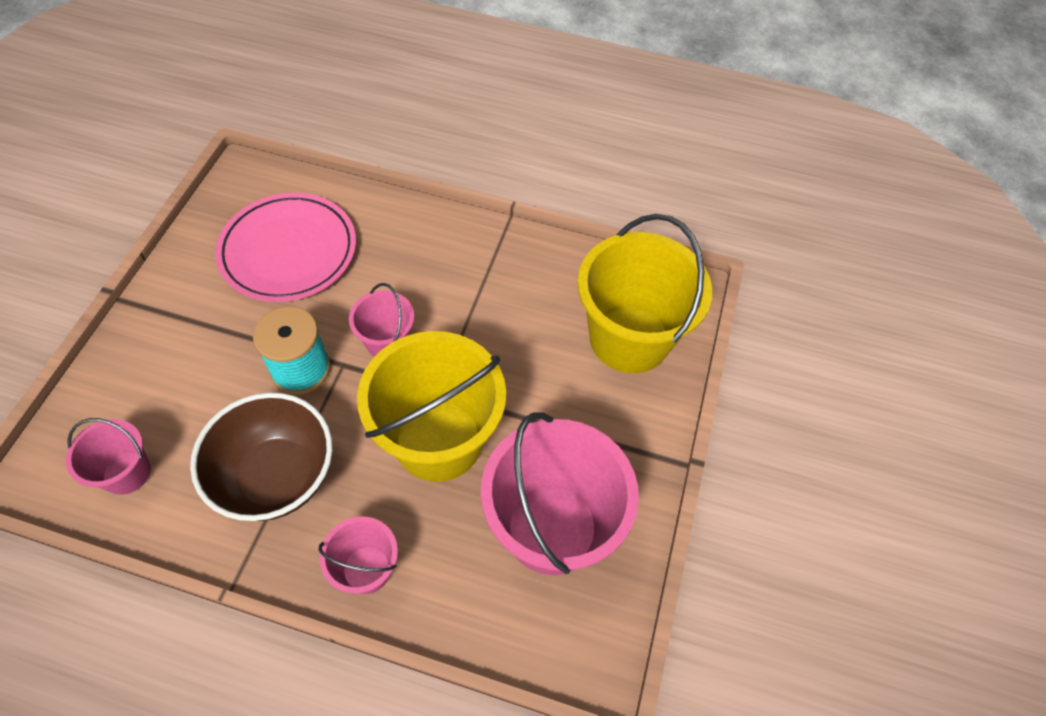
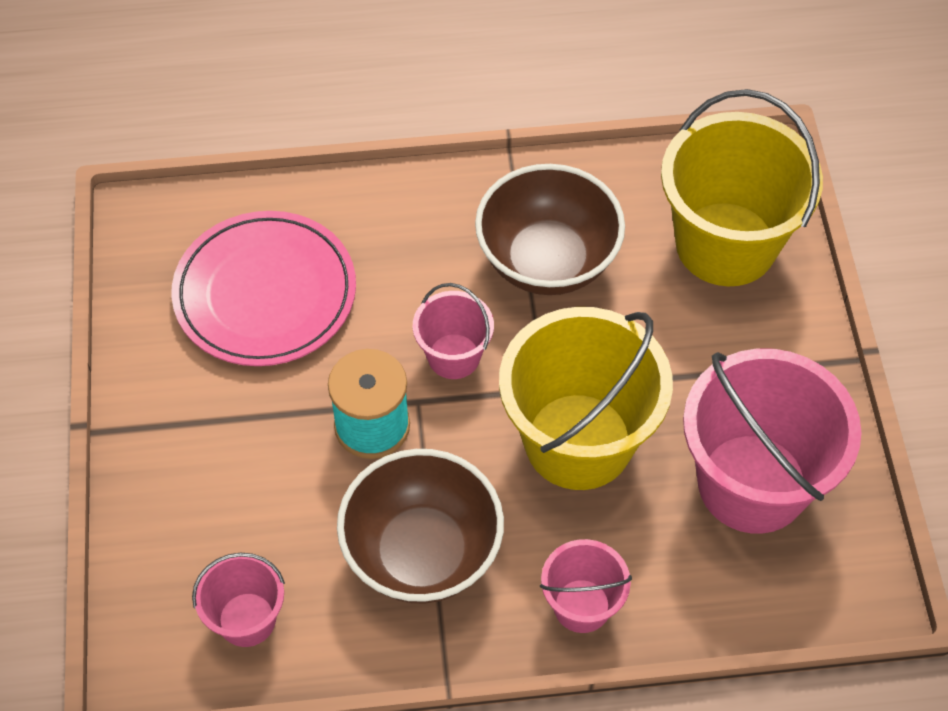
camera: 20 degrees left, 0 degrees up
(492, 301) = (547, 261): none -> brown bowl

